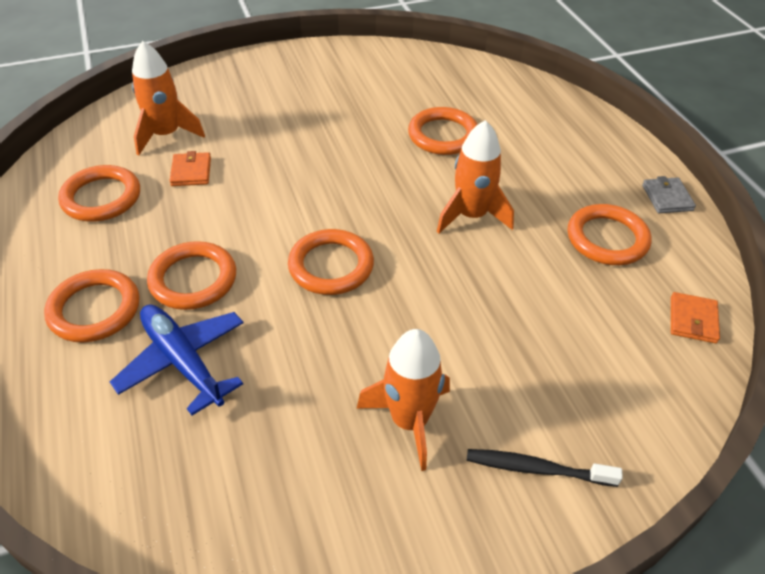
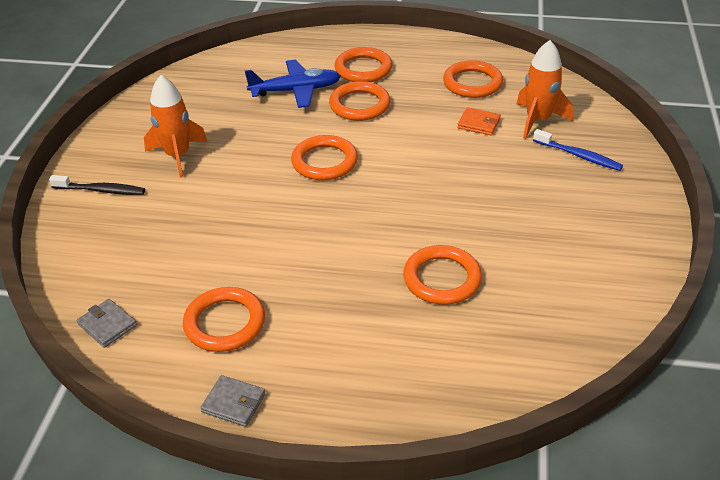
camera: 120 degrees right, 5 degrees down
(218, 101) = (578, 155): none -> blue toothbrush
(471, 216) = (319, 251): orange rocket -> none
(537, 469) = (101, 190): black toothbrush -> black toothbrush turned 60 degrees clockwise
(692, 320) = (107, 325): orange wallet -> grey wallet

